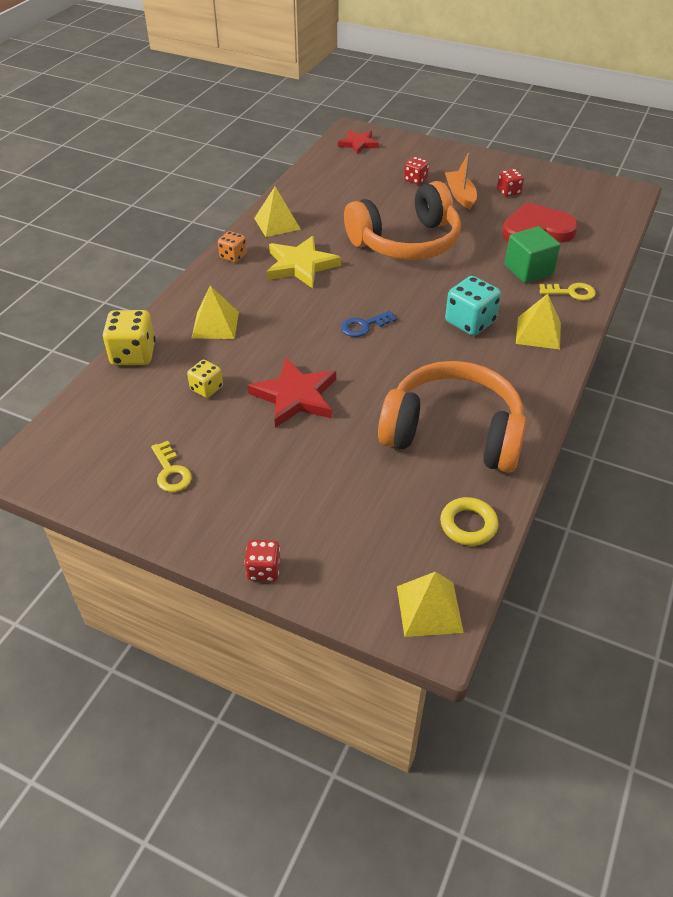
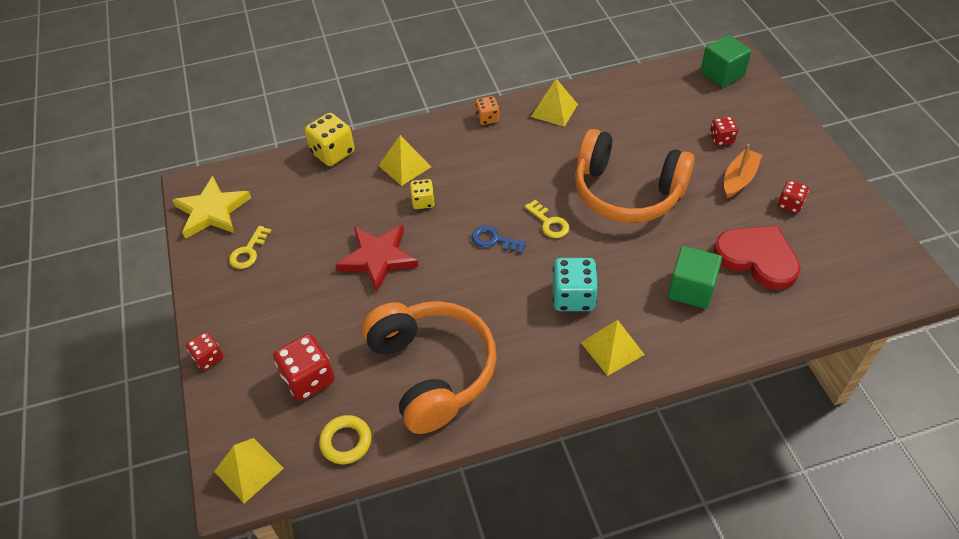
camera: 50 degrees right, 5 degrees up
(206, 388) = (338, 210): yellow dice -> yellow dice (423, 202)
(300, 265) = (521, 158): yellow star -> yellow star (212, 211)
(358, 144) = (722, 74): red star -> green cube
(373, 512) = (308, 379): none -> red dice
(571, 292) = (696, 337): yellow key -> yellow key (549, 223)

